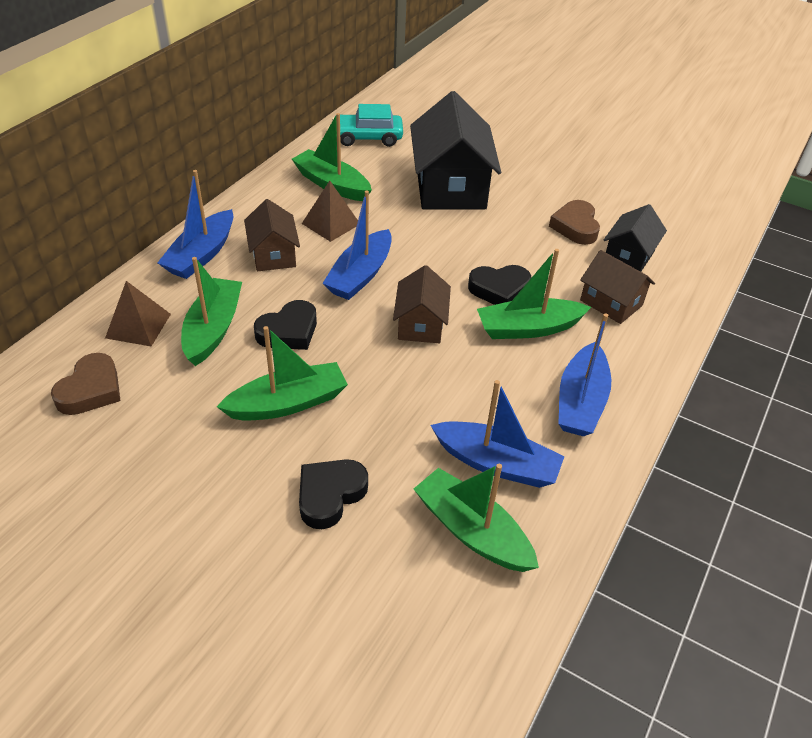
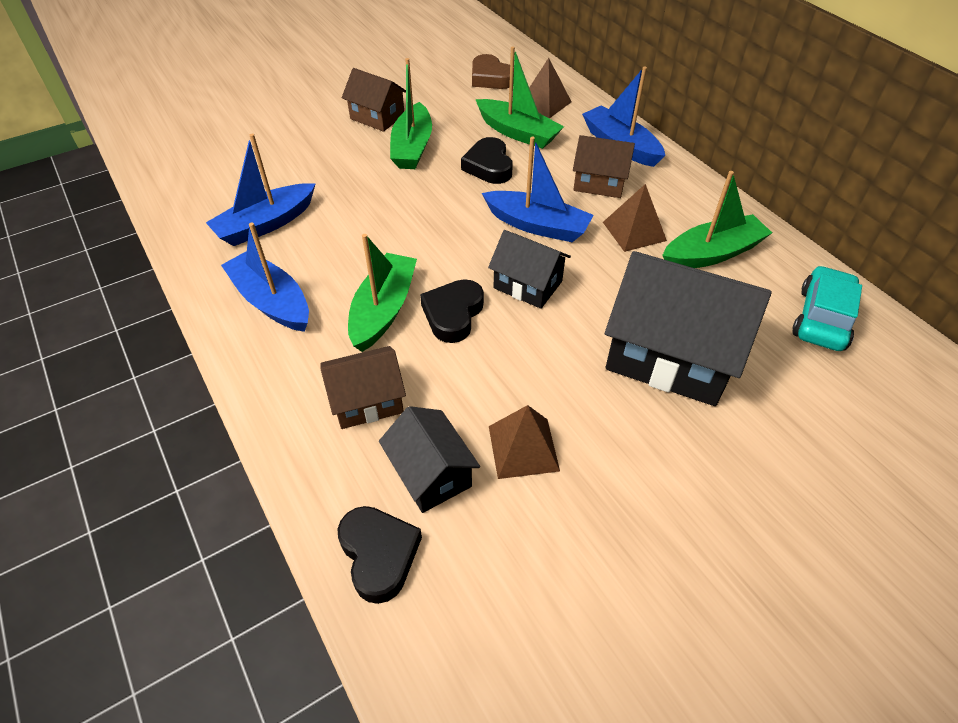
camera: 120 degrees right, 5 degrees up
(330, 495) = (318, 144): black heart -> black heart (379, 555)
(360, 275) = (537, 225): blue boat -> blue boat turned 150 degrees clockwise
(420, 324) = (444, 240): brown house -> brown house (377, 117)
(436, 261) = (527, 285): none -> black house
(472, 531) = (230, 191): green boat -> none
(575, 227) = (523, 448): brown heart -> brown pyramid

